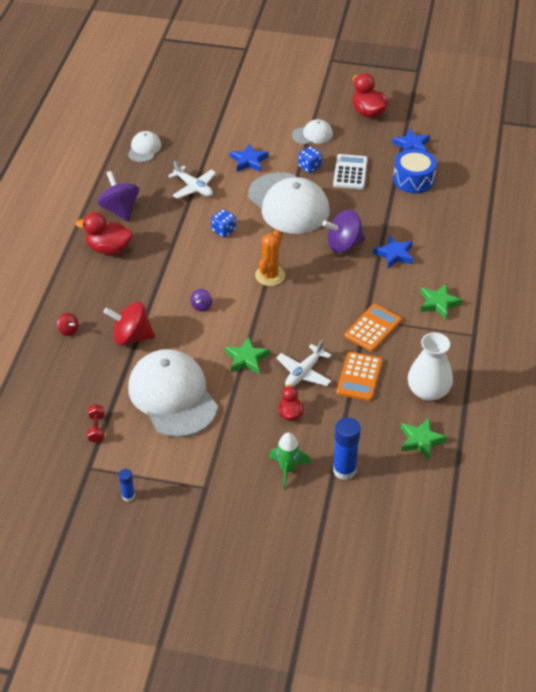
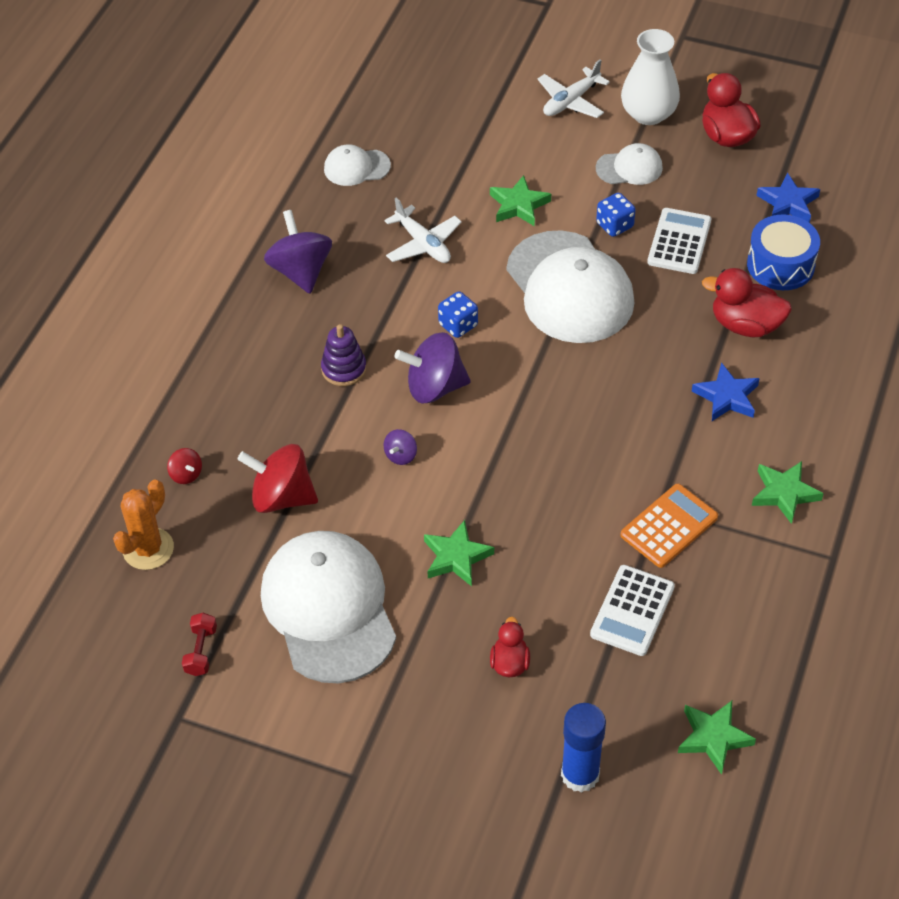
camera: 10 degrees right, 5 degrees up
(108, 249) = (272, 338): red duck -> red duck (745, 325)
(128, 496) = (231, 775): blue glue stick -> none
(144, 149) = (356, 167): white cap -> white cap turned 120 degrees counterclockwise
(157, 262) = (344, 369): none -> purple stacking toy
(249, 161) = (518, 205): blue star -> green star
(270, 275) = (518, 413): orange cactus -> orange cactus (148, 549)
(287, 469) = (489, 761): green rocket -> none
(304, 372) = (544, 592): white plane -> white plane (571, 101)
(343, 245) = (646, 371): purple spinning top -> purple spinning top (434, 387)
(359, 377) = (632, 611): orange calculator -> white calculator
(428, 391) = (740, 650): white vase -> white vase (648, 114)

